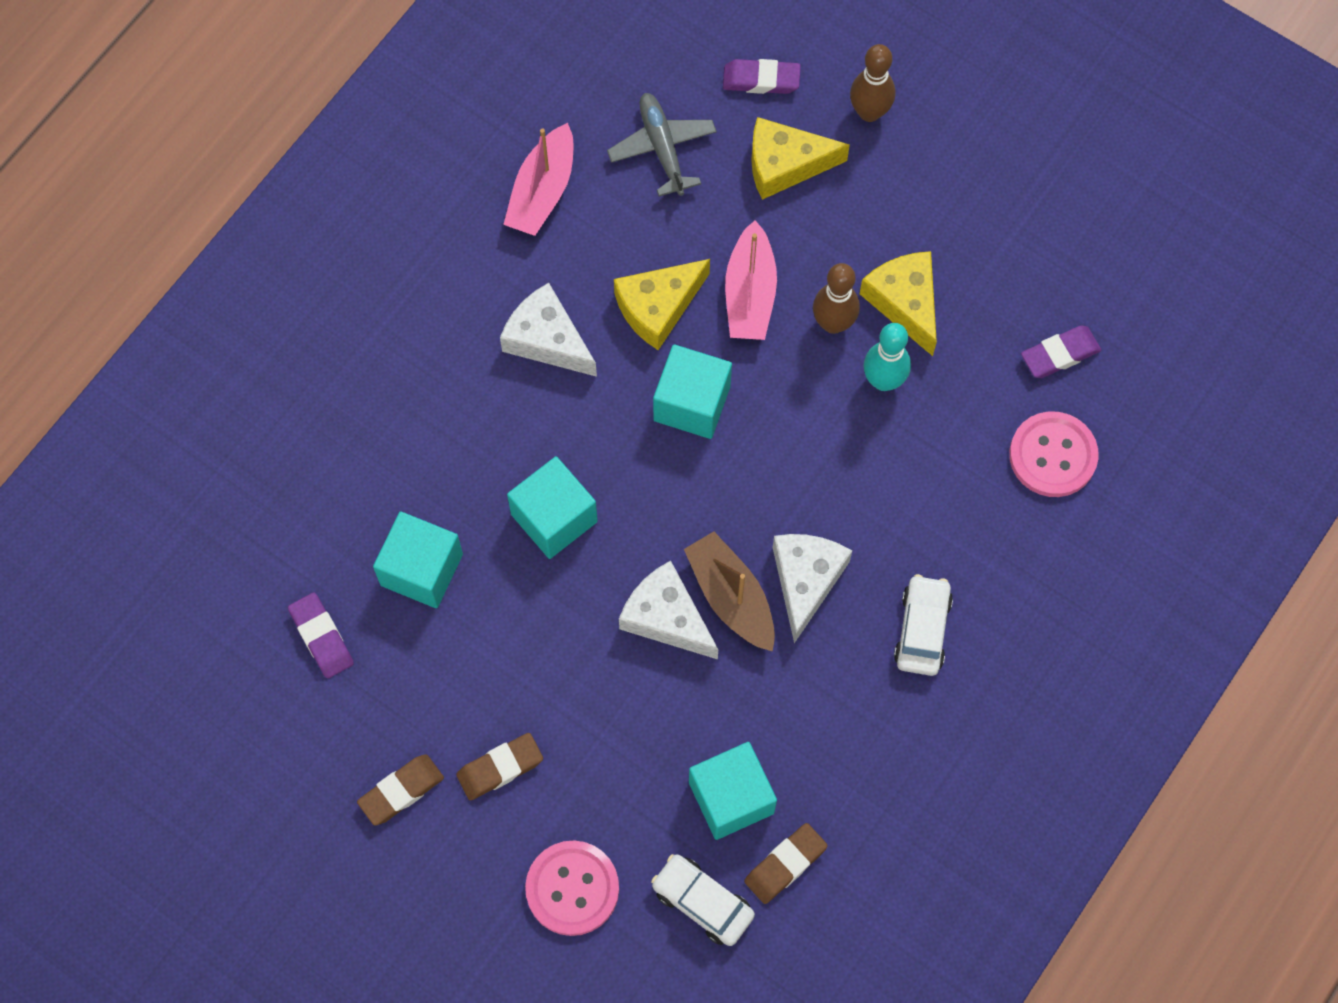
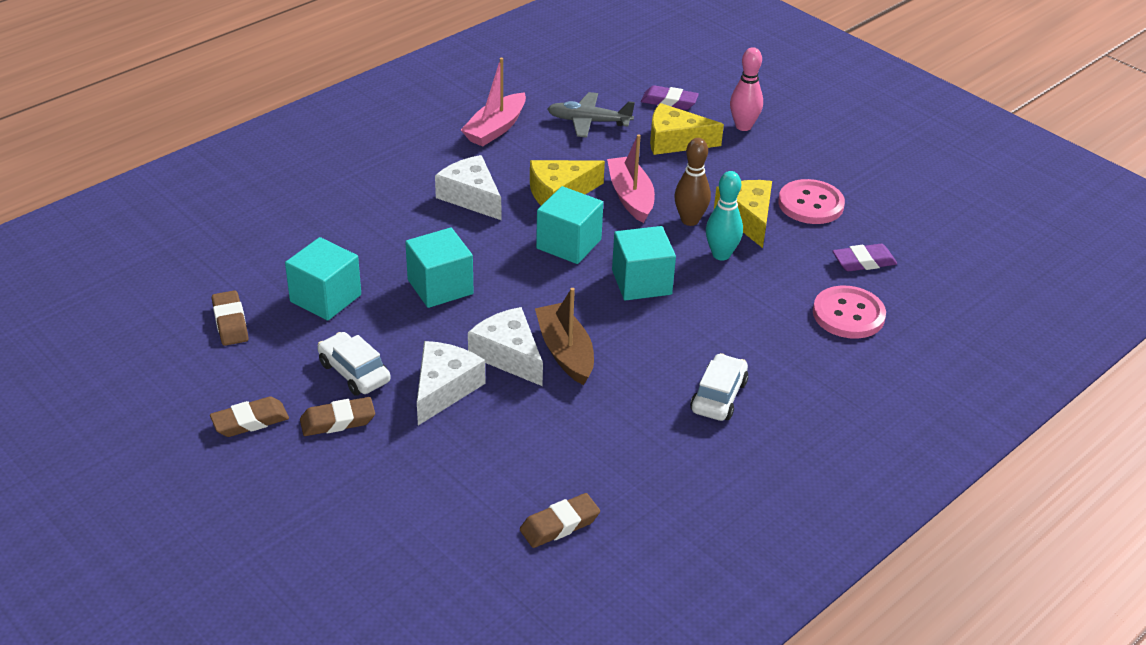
camera: 10 degrees right, 30 degrees down
(321, 637) = (230, 322): purple eraser -> brown eraser
(572, 888) = (367, 508): pink button -> pink button (810, 204)
(662, 148) = (588, 122): grey plane -> grey plane turned 75 degrees counterclockwise
(702, 902) = (478, 537): white car -> white car (354, 372)
(731, 798) = (526, 473): turquoise cube -> turquoise cube (641, 282)
(750, 294) = (630, 197): pink boat -> pink boat turned 150 degrees clockwise
(806, 580) = (629, 352): white cheese -> white cheese (444, 389)
(869, 112) = (743, 126): brown bowling pin -> pink bowling pin

